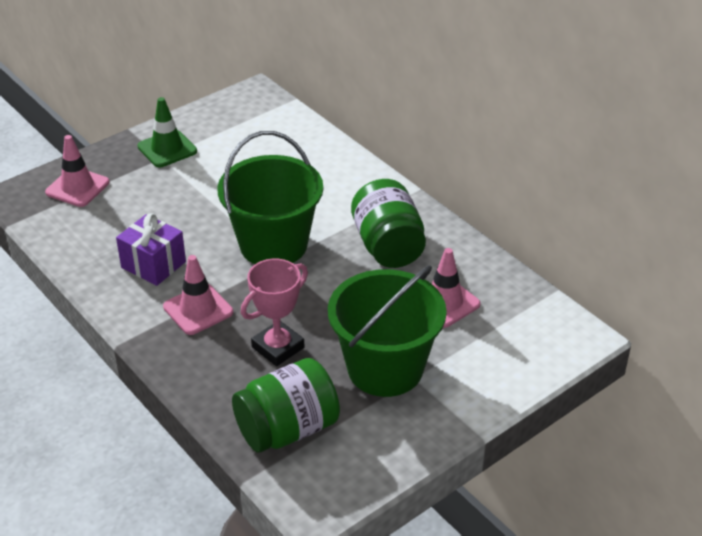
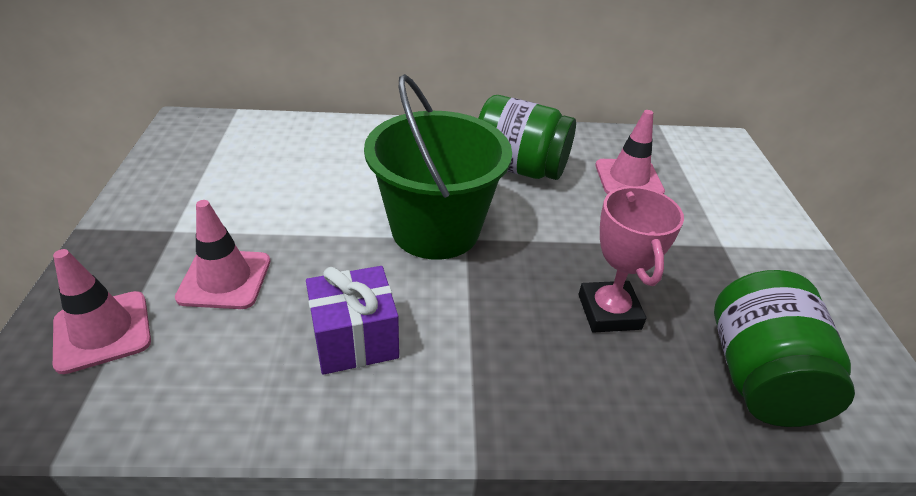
camera: 55 degrees left, 0 degrees up
(167, 149) = (166, 218): green traffic cone -> none
(198, 309) = (483, 343): pink traffic cone -> pink traffic cone (225, 279)
(385, 368) = (698, 255): green bucket -> none

